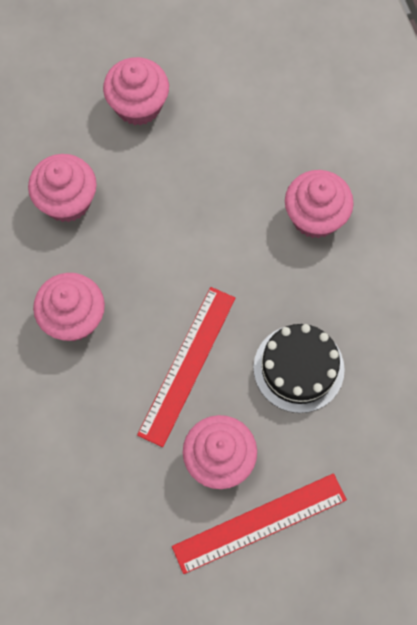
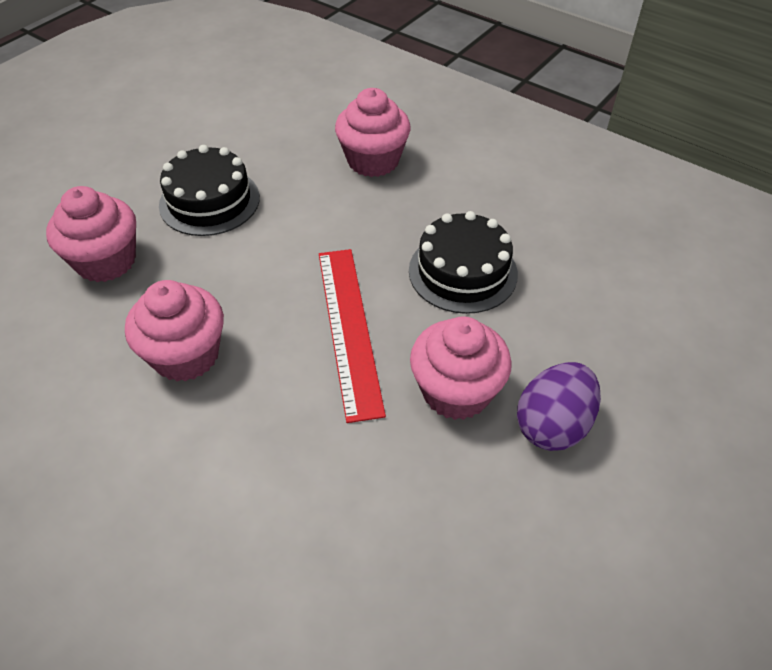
camera: 35 degrees left, 20 degrees down
(138, 105) = (134, 160): pink cupcake -> none
(167, 185) = (209, 201): none -> black cake
(259, 523) = (552, 425): red ruler -> purple egg

